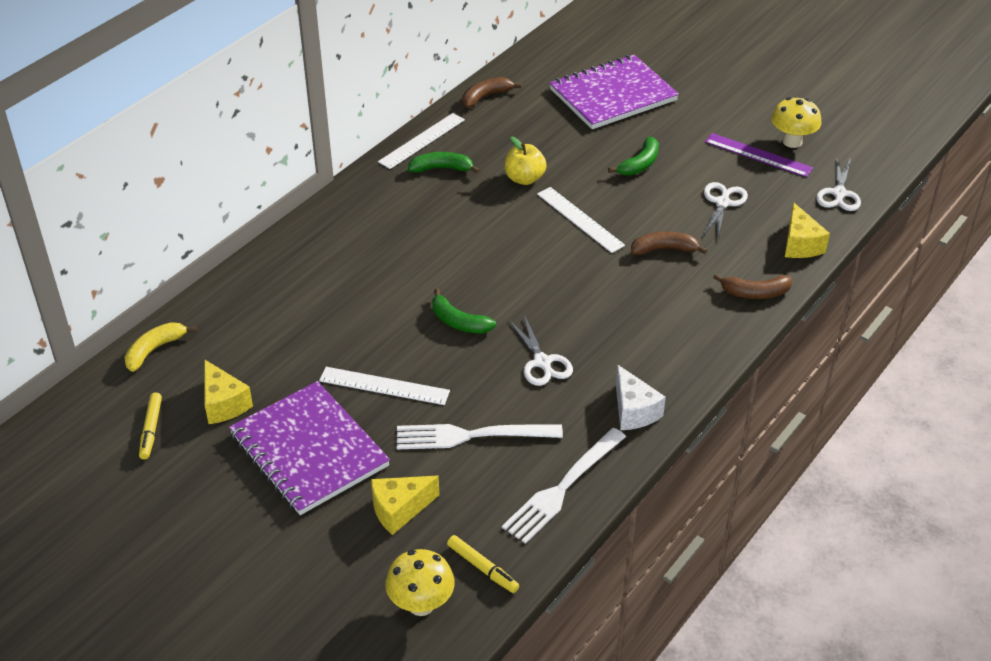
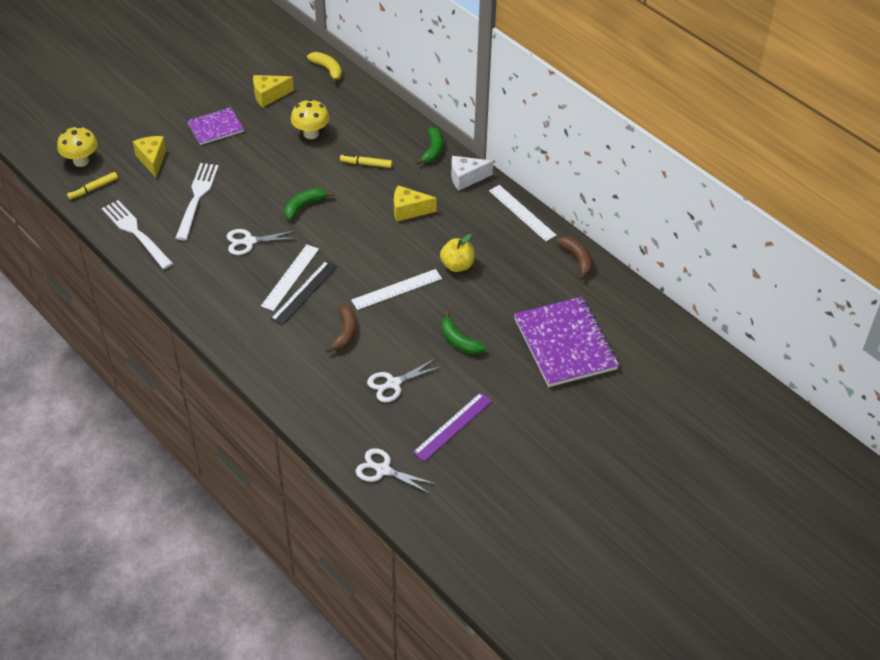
camera: 100 degrees right, 5 degrees up
(151, 429) = (259, 67): yellow marker -> yellow marker (366, 164)
(309, 450) = (215, 128): purple notebook -> purple notebook, size x0.56
(384, 386) = (257, 164): white ruler -> white ruler (290, 277)
(442, 169) = (482, 219): green banana -> green banana (433, 150)
(614, 294) = (304, 292): none -> black ruler
(633, 411) = (185, 279): white cheese -> white cheese (466, 178)
(722, 202) = (393, 384): white scissors -> white scissors turned 120 degrees clockwise
(755, 293) = (277, 376): brown banana -> none
(792, 141) = (467, 458): yellow mushroom -> yellow mushroom (311, 134)
(800, 244) = (324, 422): yellow cheese -> yellow cheese (408, 210)

